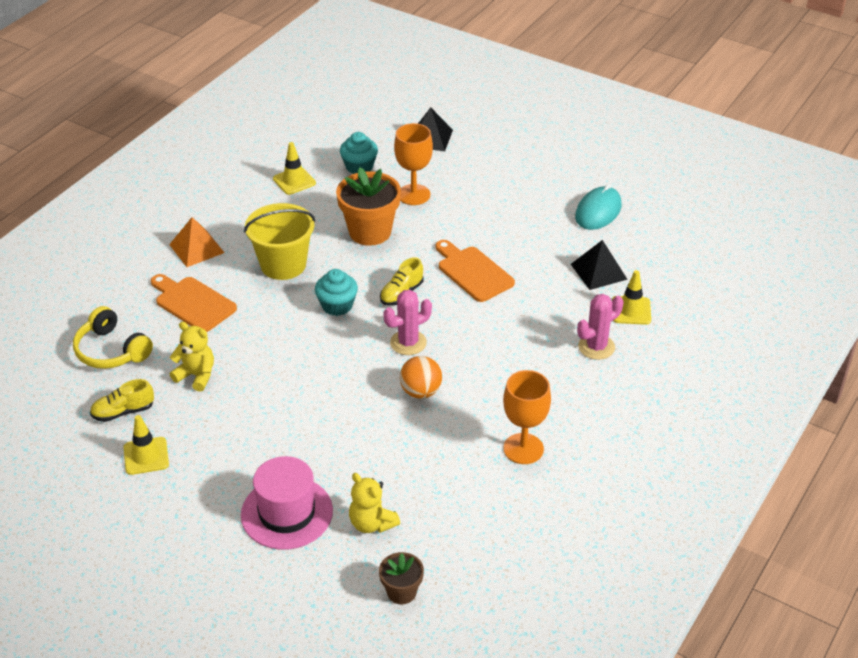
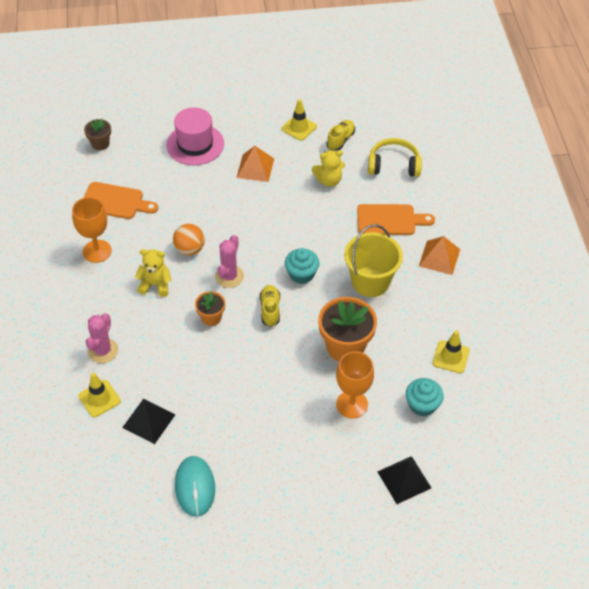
camera: 140 degrees right, 10 degrees up
(253, 438) = (255, 168): none -> orange pyramid
(372, 523) = (146, 164): yellow teddy bear -> yellow teddy bear (155, 285)
(464, 317) = (211, 317): none -> orange flower pot
(473, 272) = (239, 359): orange cutting board -> orange cutting board (115, 202)

